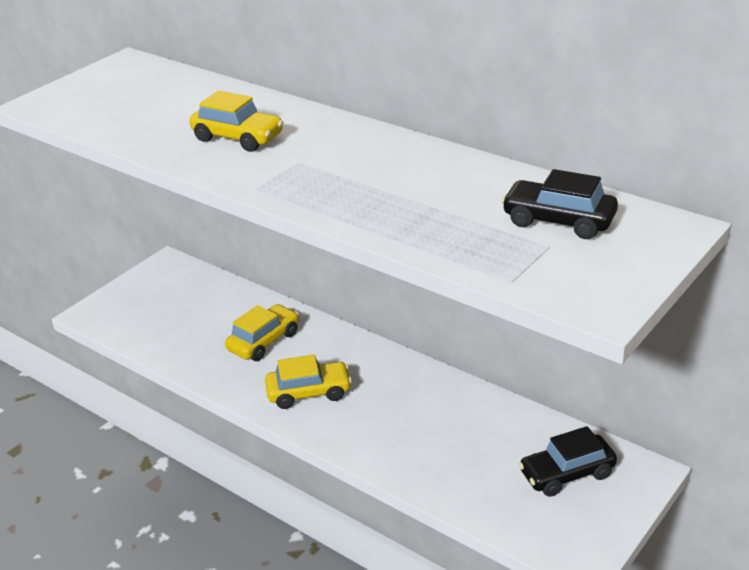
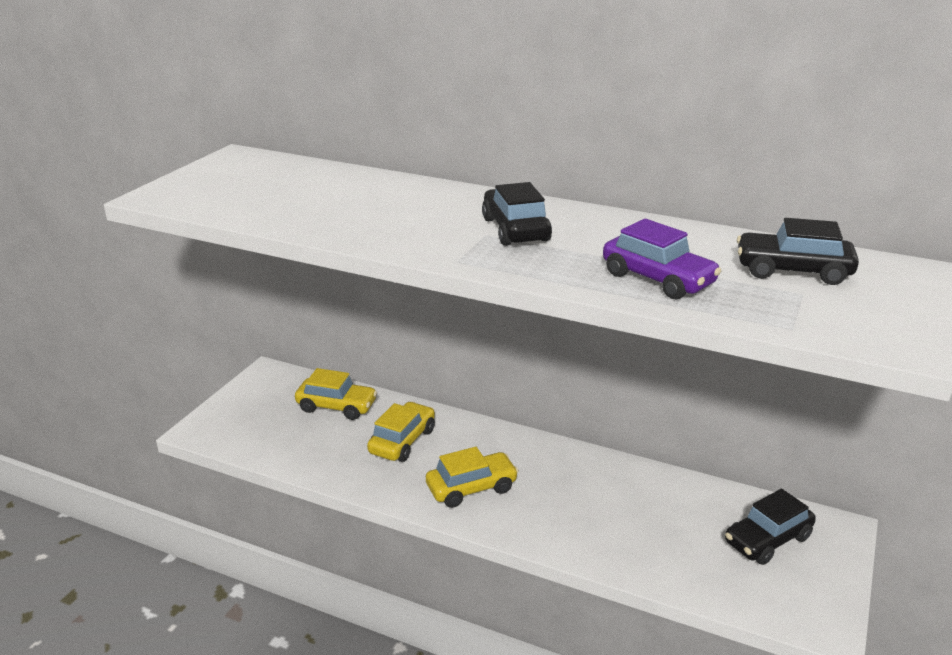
camera: 15 degrees left, 5 degrees down
(238, 138) = (405, 216): yellow car -> yellow car (336, 406)
(328, 158) = (515, 229): none -> black car
(424, 220) = (658, 279): none -> purple car

